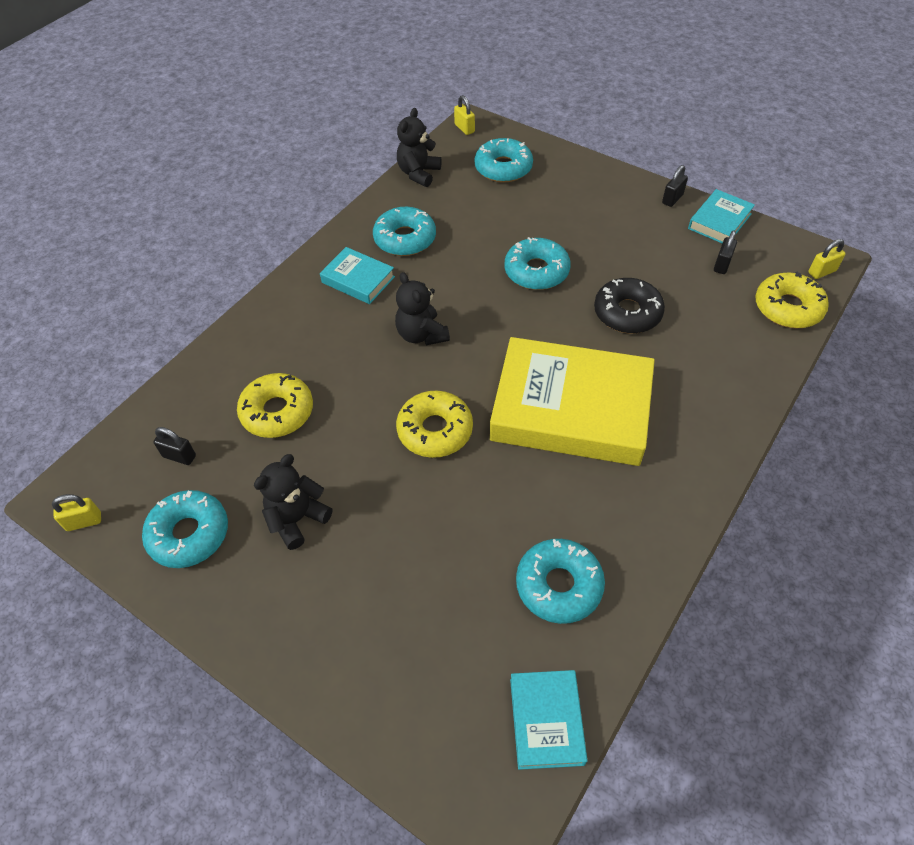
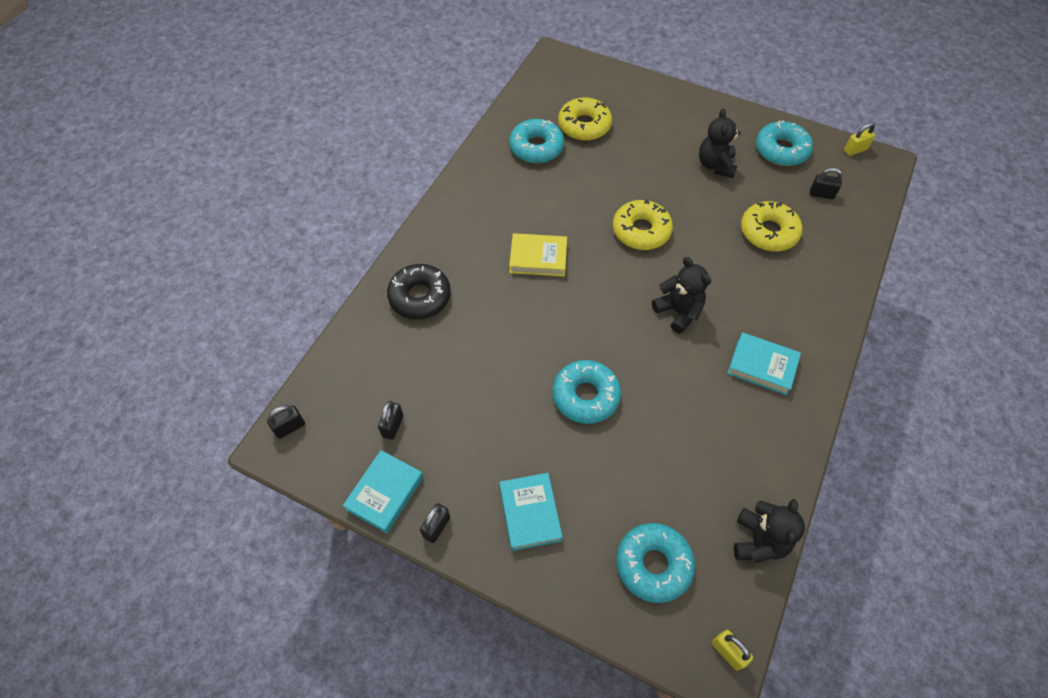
camera: 170 degrees right, 5 degrees up
(297, 519) = (715, 165): black teddy bear -> black teddy bear turned 150 degrees clockwise
(405, 239) = (735, 426): turquoise donut -> none
(546, 721) = (537, 91): turquoise book -> turquoise book (530, 513)
(571, 409) = (538, 258): yellow book -> yellow book, size x0.47
(627, 313) = (492, 355): black donut -> black donut (420, 297)
(788, 308) = (337, 377): yellow donut -> yellow donut (584, 125)
(822, 272) = (290, 427): yellow padlock -> black padlock

